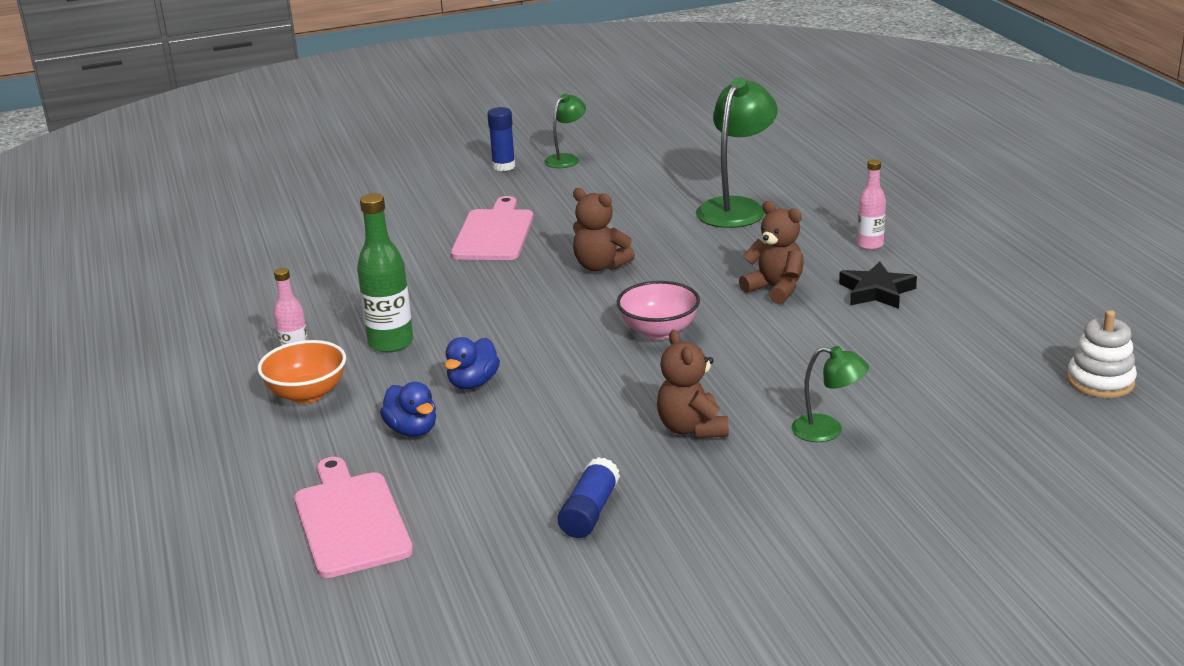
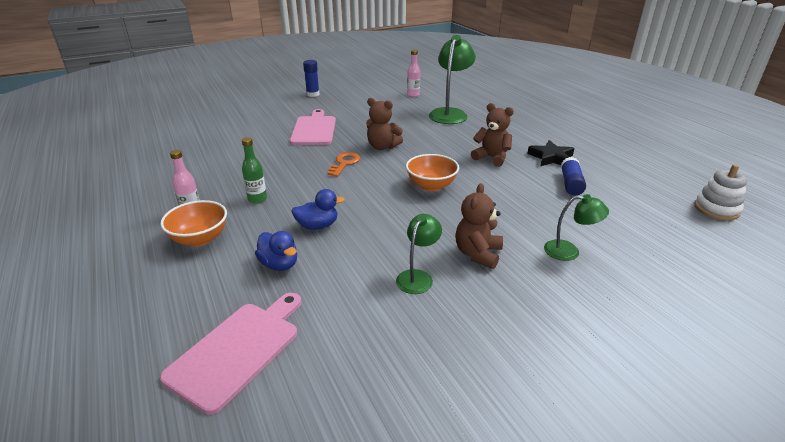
camera: 10 degrees left, 5 degrees up
(350, 521) = (237, 350): pink cutting board -> pink cutting board turned 60 degrees clockwise
(391, 343) = (257, 199): green bottle -> green bottle, size x0.62
(473, 383) = (318, 226): blue duck -> blue duck turned 120 degrees counterclockwise
(532, 292) = (344, 163): none -> orange key
(566, 159) = (347, 90): green lamp -> green lamp (417, 277)
(589, 512) = (427, 329): blue glue stick -> blue glue stick (570, 184)
(659, 331) = (431, 186): pink bowl -> orange bowl
(692, 428) = (477, 254): brown teddy bear -> brown teddy bear turned 45 degrees clockwise
(870, 245) = (533, 132): pink bottle -> pink bottle (413, 95)

